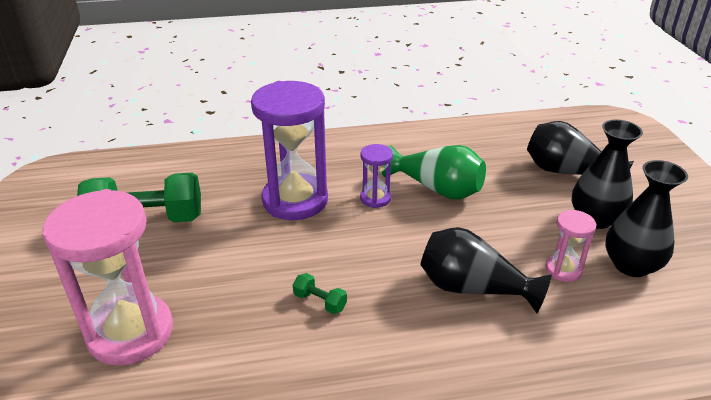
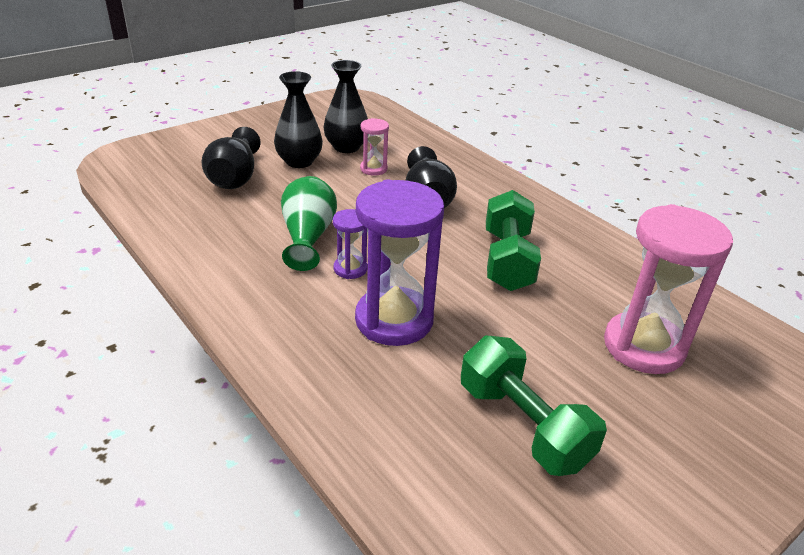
camera: 120 degrees left, 0 degrees up
(320, 302) = (507, 260): green dumbbell -> green dumbbell, size x2.40

